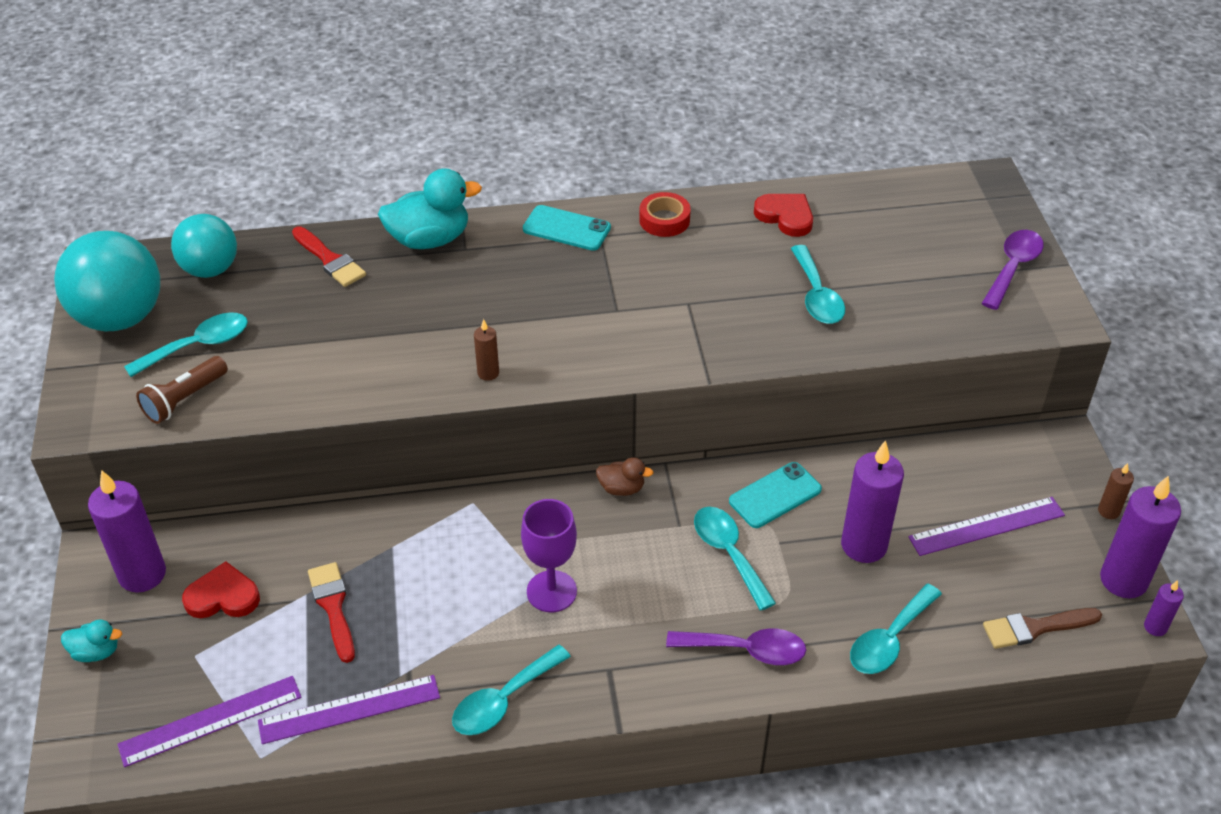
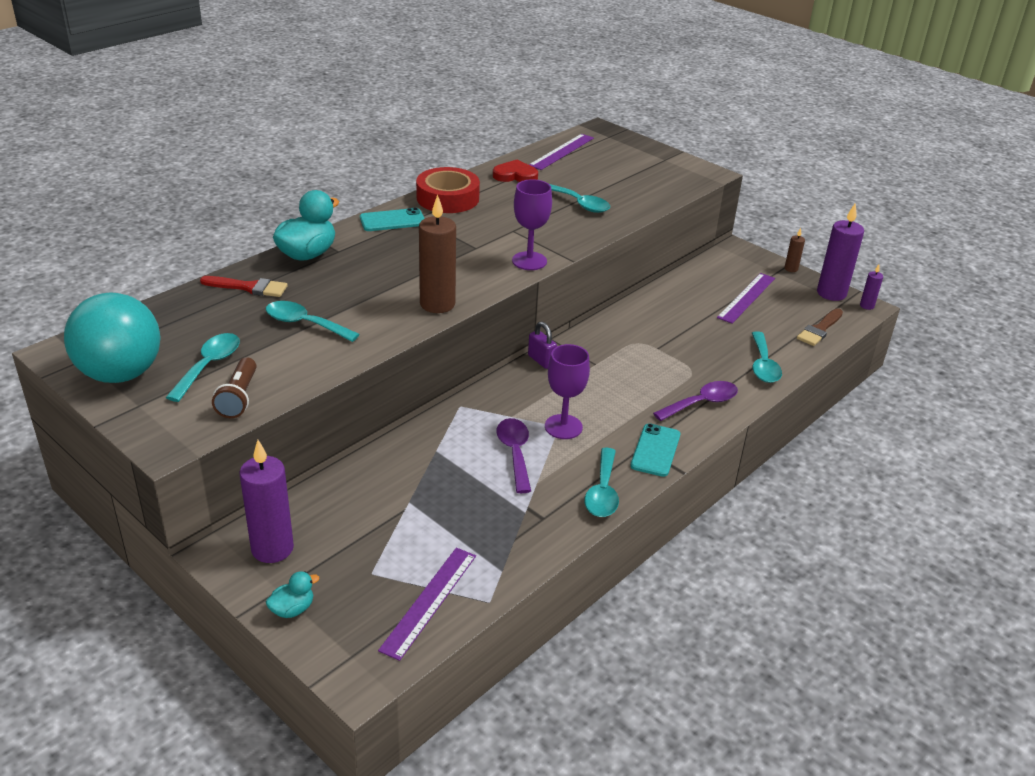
camera: 40 degrees left, 10 degrees down
(210, 269) = (161, 323): turquoise ball -> none
(223, 596) = (351, 531): red heart -> none
(333, 607) = (436, 499): red brush -> none
(349, 709) = (515, 545): purple ruler -> purple ruler (561, 151)
(488, 373) = (437, 304): brown candle -> brown candle, size x2.09
(621, 488) = (541, 360): brown duck -> purple padlock
(656, 358) = (529, 261): none -> purple goblet
(664, 220) = (447, 198): red tape -> red tape, size x1.69
(728, 553) = (637, 364): turquoise spoon -> turquoise spoon (304, 324)
(775, 495) = (629, 328): turquoise phone -> turquoise phone (655, 450)
(864, 545) = (700, 331): purple candle -> none
(1013, 267) = (660, 160): purple spoon -> purple spoon (514, 453)

